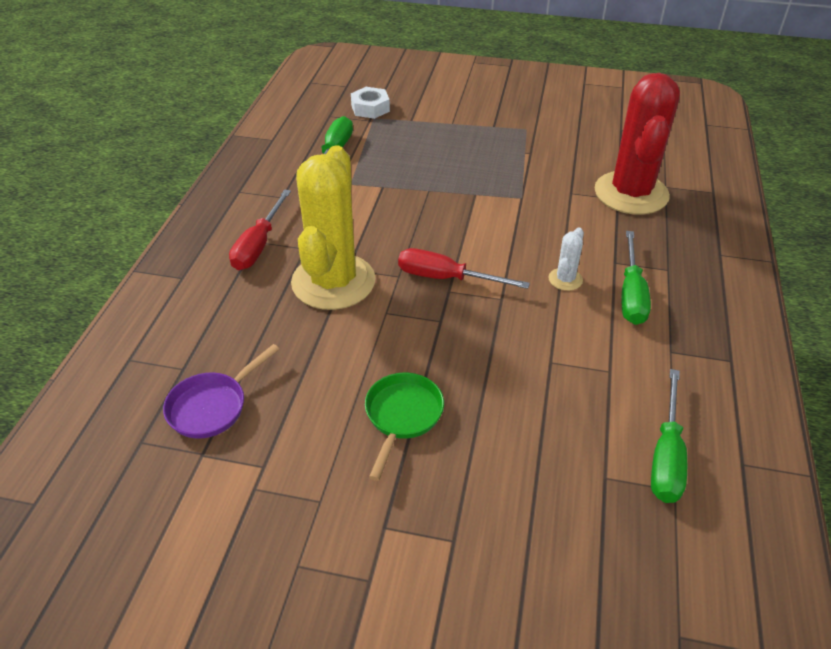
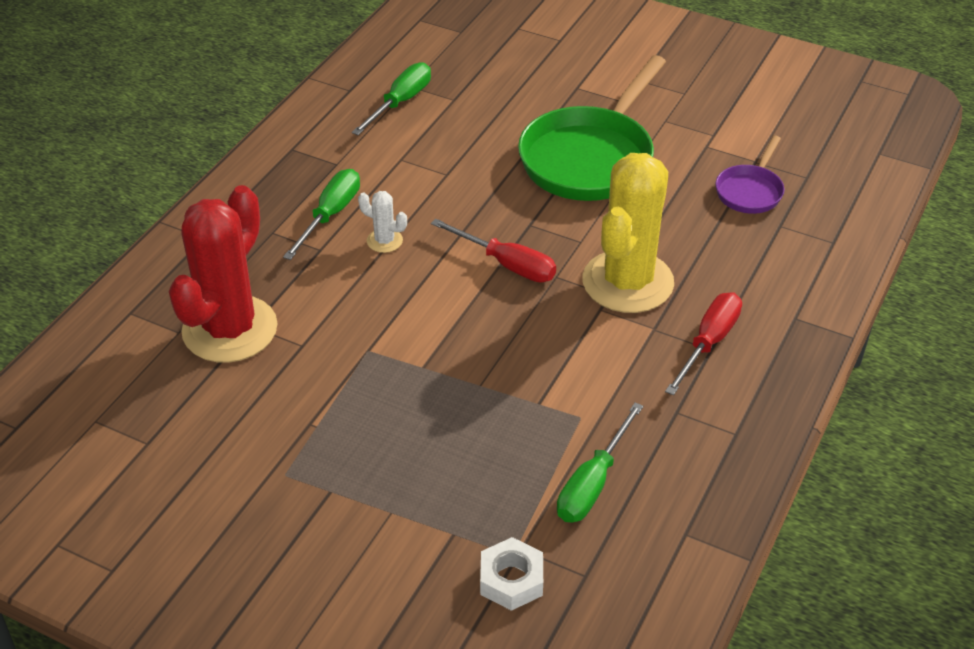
camera: 165 degrees left, 0 degrees up
(212, 406) = (750, 191): purple pan -> purple pan turned 150 degrees clockwise
(402, 416) = (590, 158): green pan -> green pan, size x2.01
(565, 279) = (384, 241): white cactus -> white cactus turned 75 degrees clockwise

